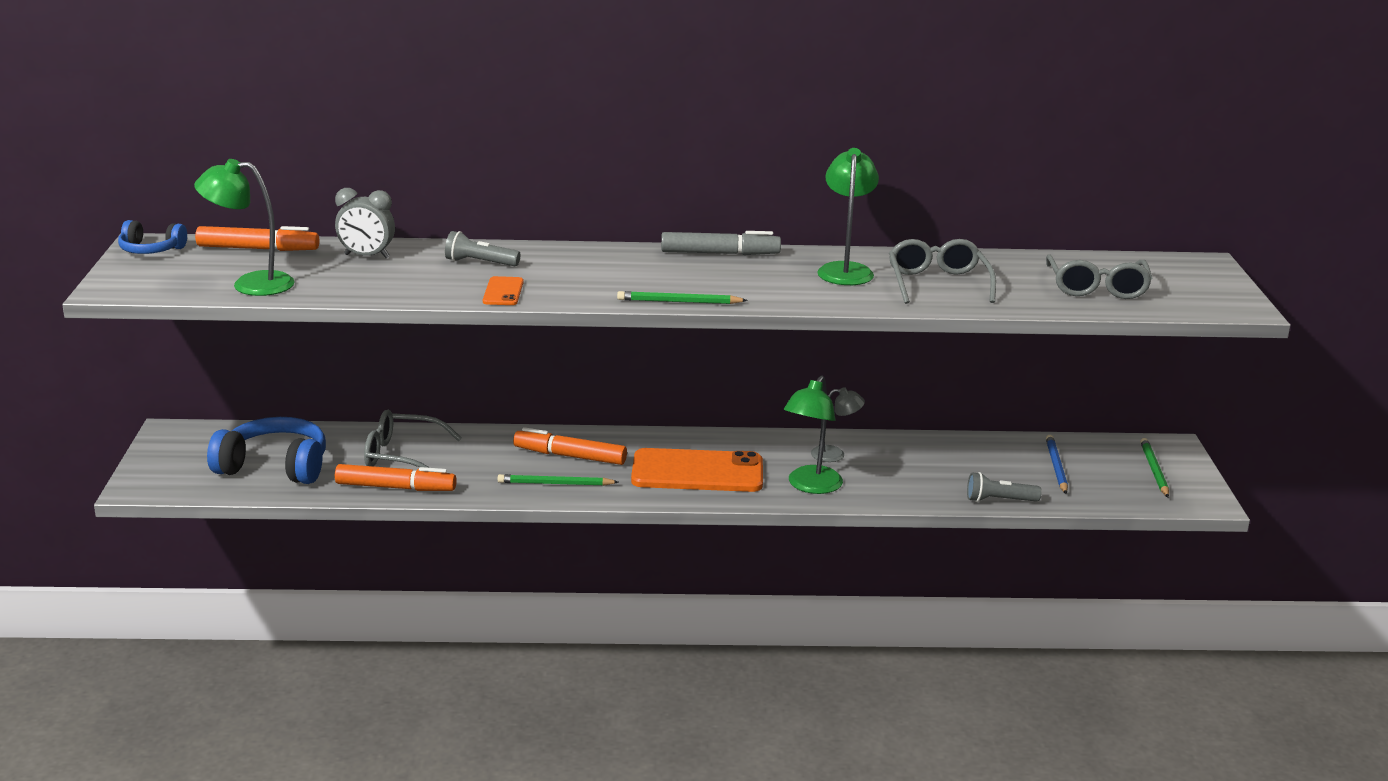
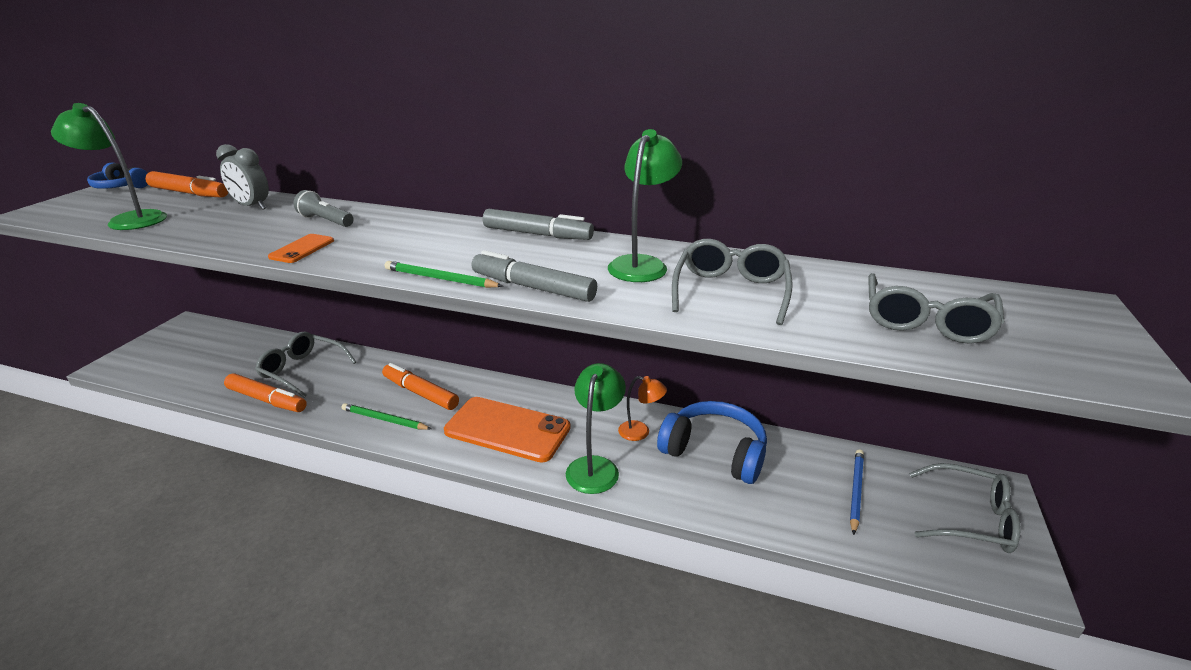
camera: 20 degrees right, 5 degrees up
(274, 467) = (210, 364): blue headphones -> blue headphones (714, 452)
(770, 299) = (533, 287): none -> grey marker
(810, 486) = (595, 466): green lamp -> green lamp turned 150 degrees clockwise
(835, 454) = (640, 432): grey lamp -> orange lamp
(999, 500) = (776, 526): grey flashlight -> none
(1154, 470) = (968, 518): green pencil -> grey glasses

